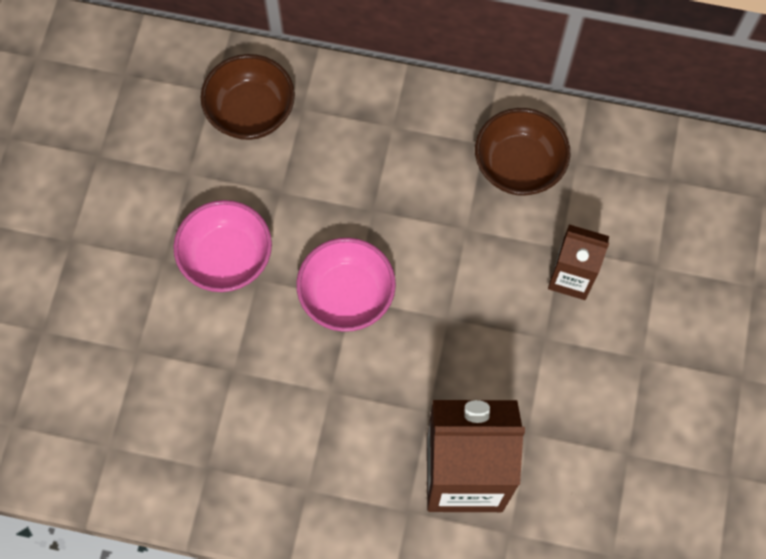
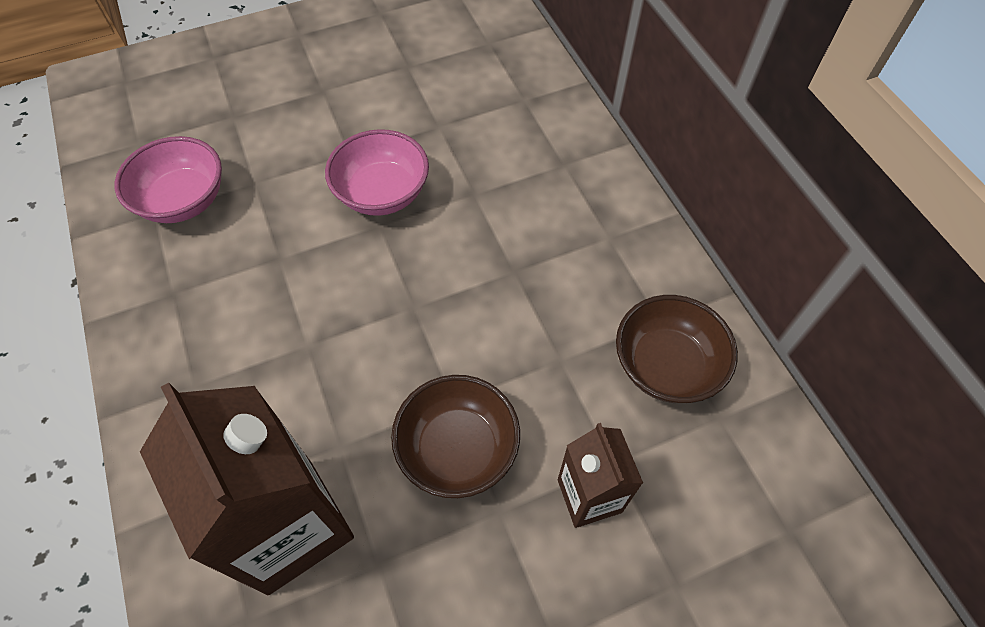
camera: 55 degrees right, 10 degrees down
(251, 112) = (529, 133): brown bowl -> brown bowl (458, 449)
(347, 296) = (413, 301): pink bowl -> pink bowl (184, 201)

